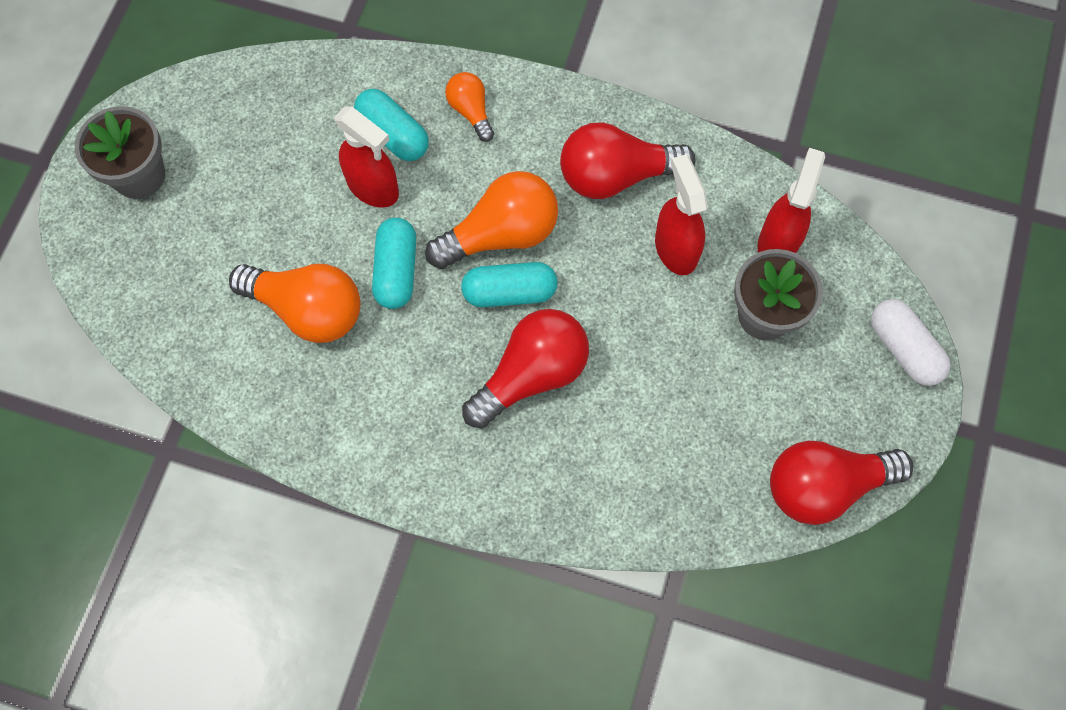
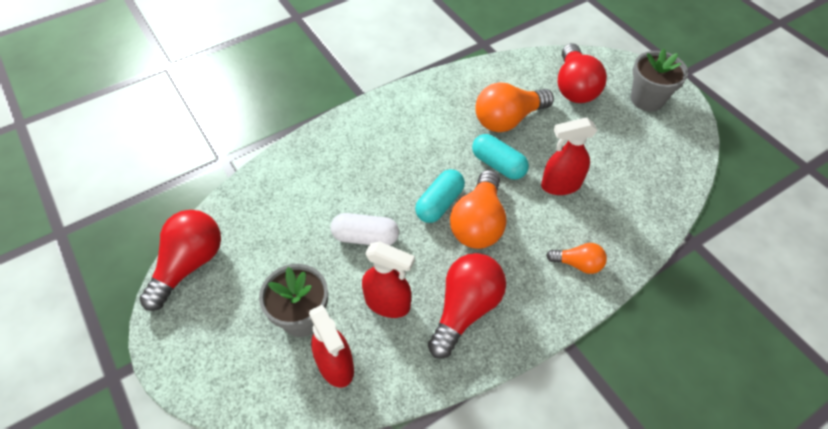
camera: 130 degrees right, 15 degrees down
(393, 134) = (591, 215): turquoise capsule -> none
(531, 375) = (385, 182): red light bulb -> red light bulb (574, 87)
(903, 349) = (201, 378): white capsule -> white capsule (365, 237)

